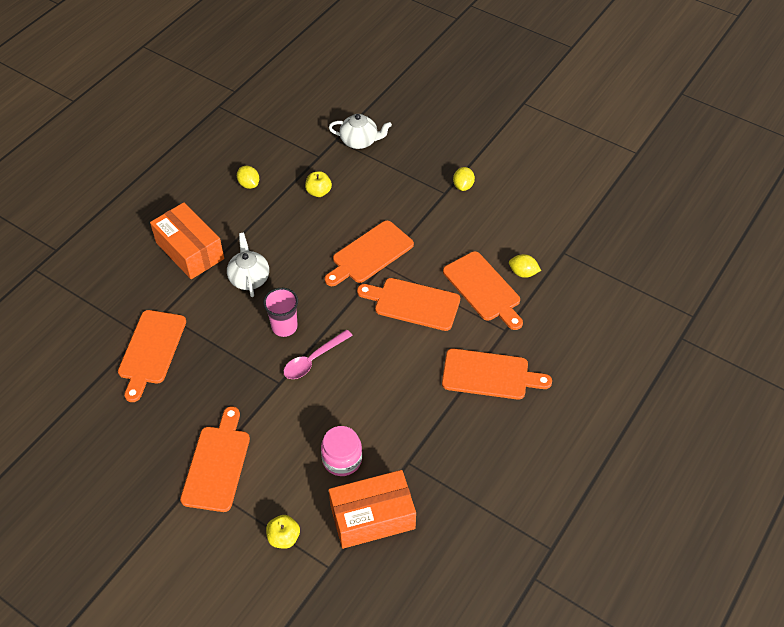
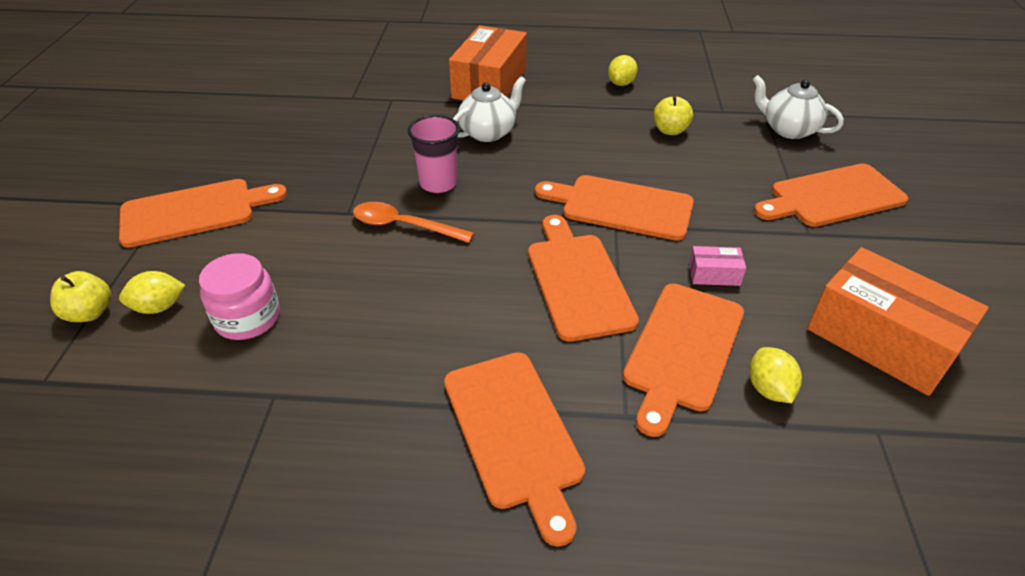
camera: 60 degrees right, 10 degrees down
(151, 350) = (335, 110): orange cutting board -> orange cutting board (832, 197)
(313, 359) = (404, 226): pink spoon -> orange spoon
(360, 141) = (788, 129): white teapot -> white teapot turned 150 degrees clockwise
(372, 517) = (150, 394): orange box -> orange box (881, 340)
(446, 248) = (714, 274): none -> pink box
(463, 186) = (846, 246): yellow lemon -> yellow lemon (159, 307)

